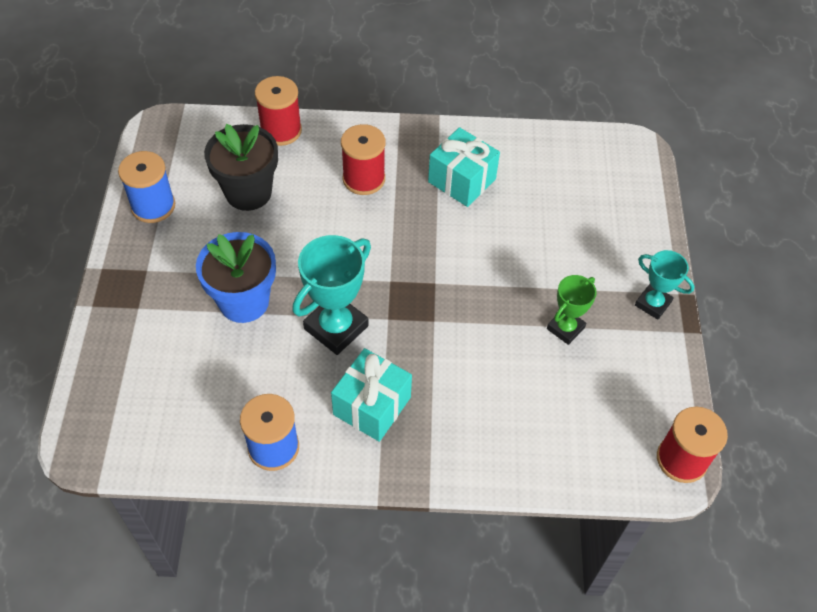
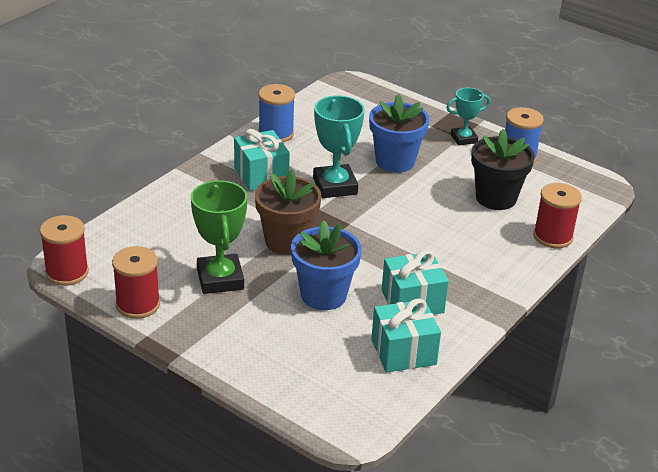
camera: 125 degrees right, 20 degrees down
(363, 179) = (461, 253): red spool -> red spool (138, 305)
(464, 312) = (286, 241): none -> brown flower pot
(512, 242) = (323, 295): none -> blue flower pot
(527, 158) = (403, 352): none -> turquoise gift
(565, 328) = (220, 279): green trophy -> green trophy, size x1.66
(652, 304) = (187, 334): turquoise trophy -> turquoise trophy (463, 139)

